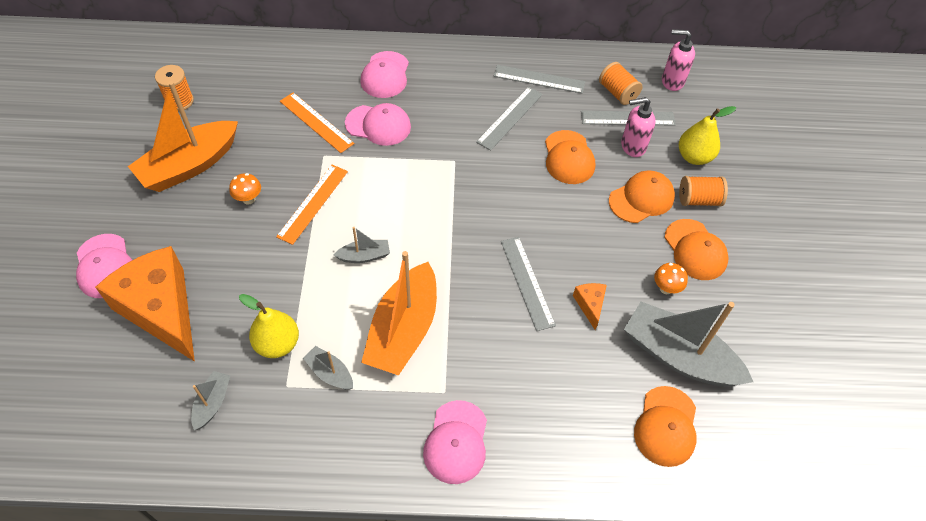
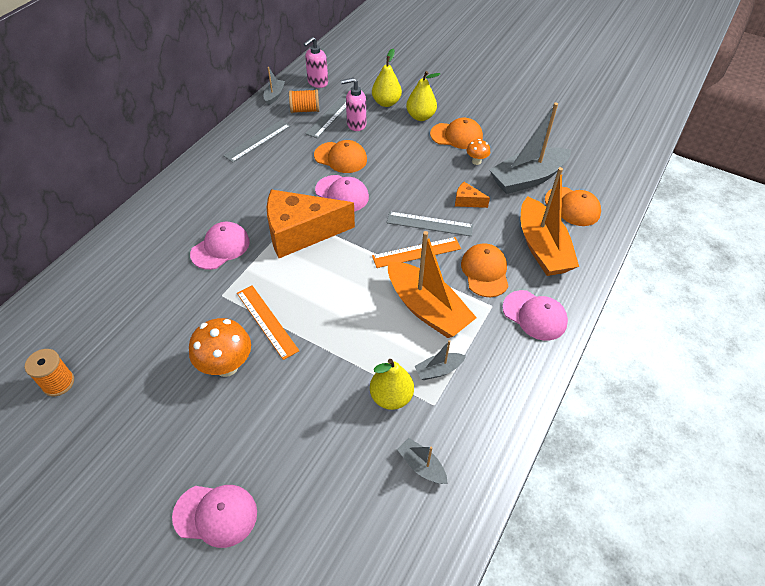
camera: 60 degrees left, 5 degrees down
(161, 310) = (301, 478): orange cheese -> orange cheese (300, 233)
(190, 165) = (149, 400): orange boat -> orange boat (542, 247)
(249, 199) = (226, 366): orange mushroom -> orange mushroom, size x1.91
(316, 122) = (181, 286): orange ruler -> orange ruler (416, 252)
(364, 256) = (344, 307): grey boat -> grey boat (274, 96)
(385, 75) = (171, 222): pink cap -> pink cap (342, 194)
(510, 118) = (280, 171): grey ruler -> none
(632, 146) = (356, 124): pink soap dispenser -> pink soap dispenser turned 60 degrees clockwise
(641, 199) = (401, 140): orange cap -> orange cap (485, 272)
(698, 200) = (420, 116): orange spool -> yellow pear

